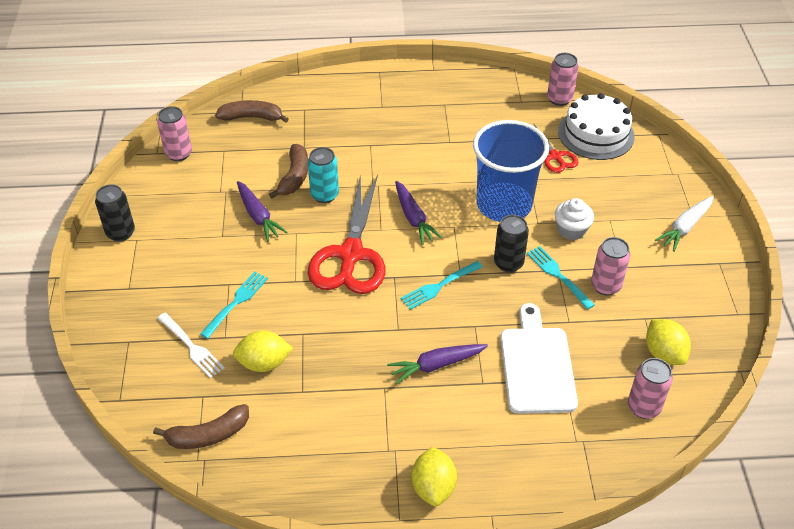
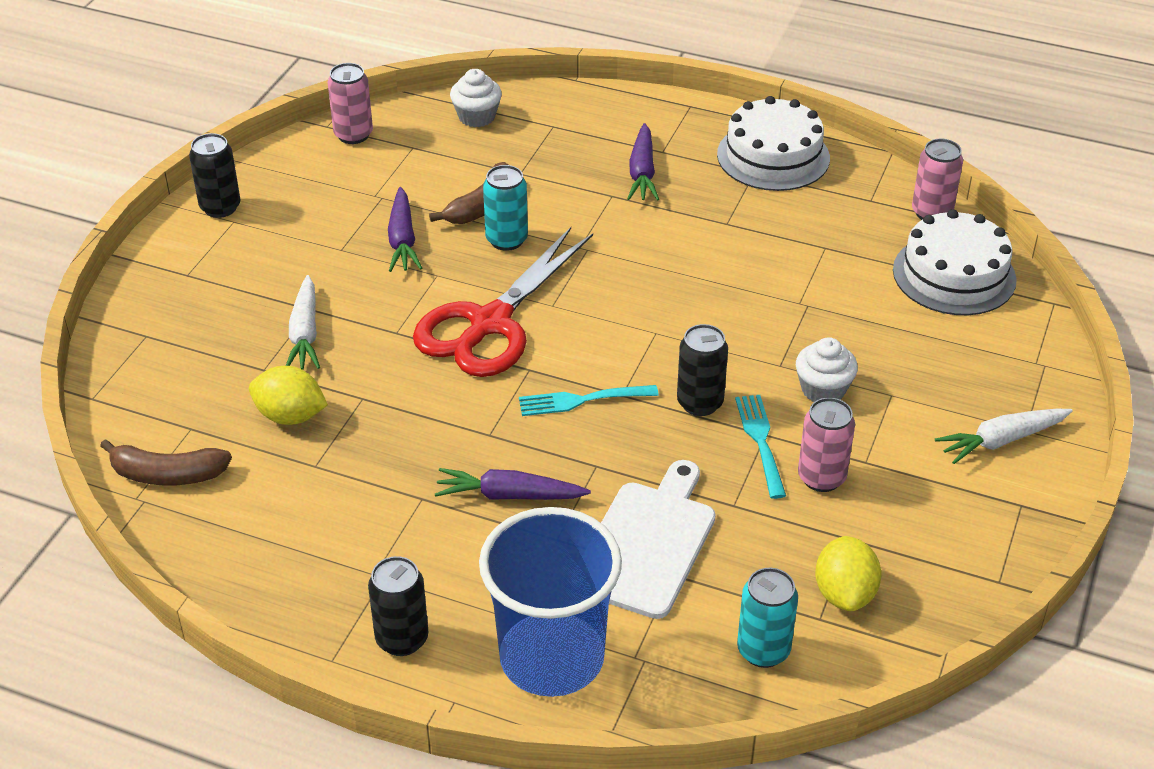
camera: 25 degrees right, 5 degrees down
(191, 347) = (216, 367): white fork -> none
(236, 302) = (305, 333): turquoise fork -> white carrot
(252, 117) = (476, 117): brown banana -> white cupcake
(414, 218) = (607, 305): purple carrot -> purple carrot (642, 172)
(433, 487) = (402, 639): yellow lemon -> black can
(449, 90) = (773, 156): none -> white cake
(504, 205) = (747, 326): blue cup -> blue cup (552, 658)
(555, 156) = (869, 286): red scissors -> none
(643, 407) = (763, 650): pink can -> turquoise can

